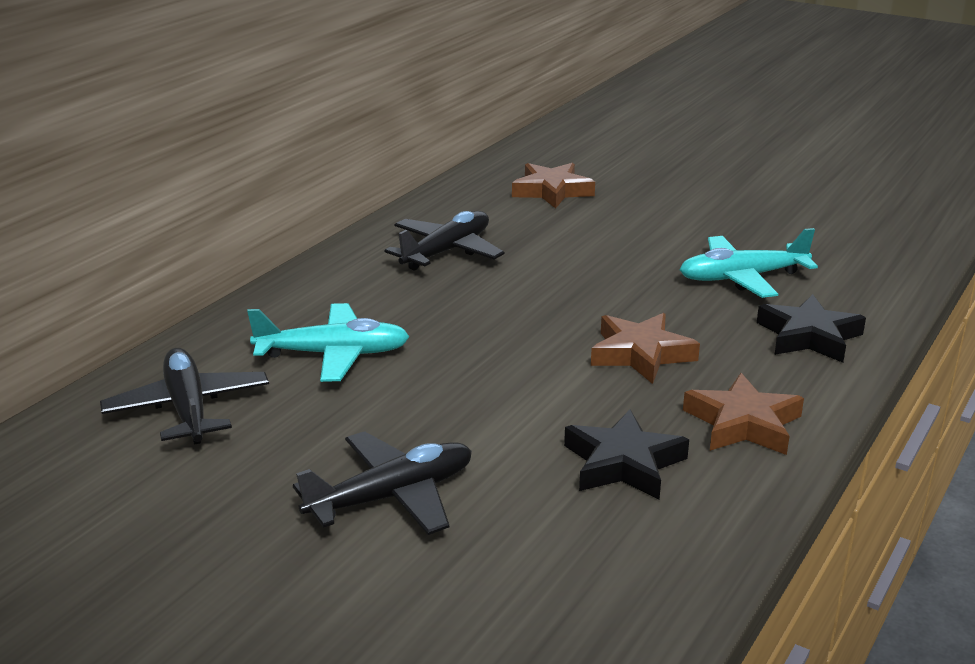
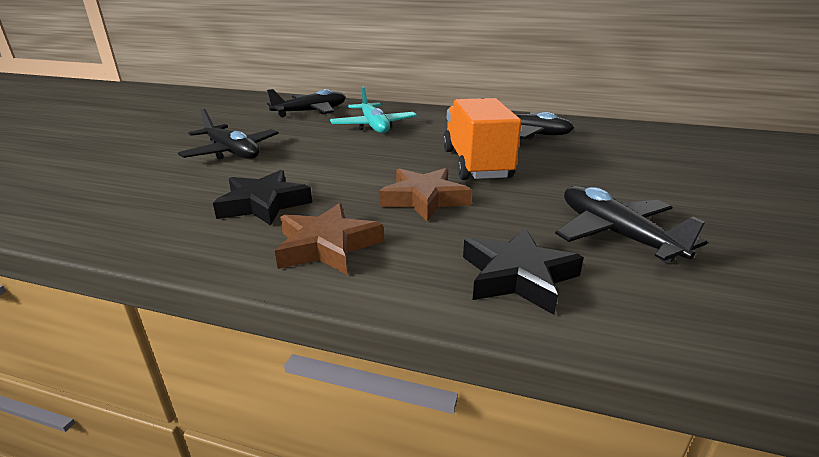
camera: 75 degrees right, 0 degrees up
(544, 305) = (476, 164): none -> orange truck
(552, 191) = (674, 149): brown star -> none
(742, 278) = (615, 234): turquoise plane -> black plane

